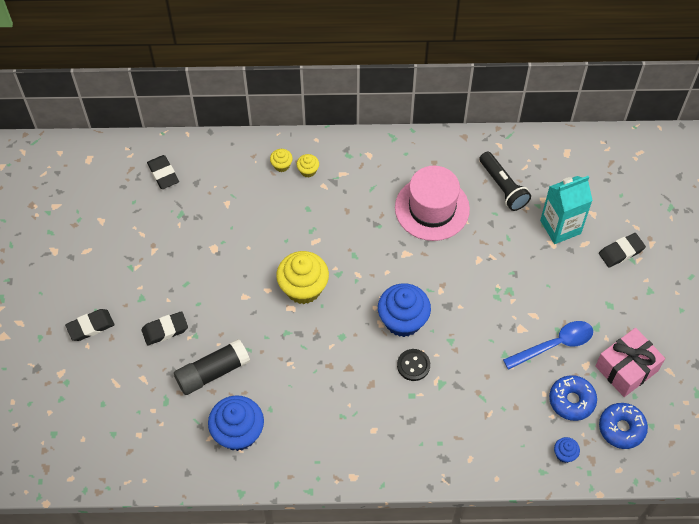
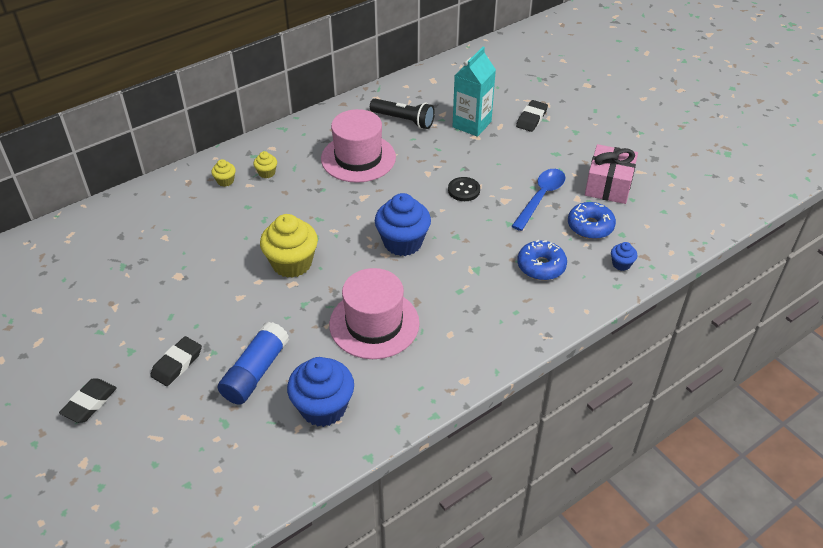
camera: 35 degrees left, 15 degrees down
(163, 174) = (80, 244): black eraser -> none
(212, 372) = (255, 372): black glue stick -> blue glue stick
(281, 165) = (197, 188): yellow cupcake -> yellow cupcake (266, 173)
(324, 384) = (374, 324): none -> pink hat
(413, 365) = (441, 269): black button -> black button (464, 190)
(621, 428) = (645, 224): blue donut -> blue donut (541, 266)

